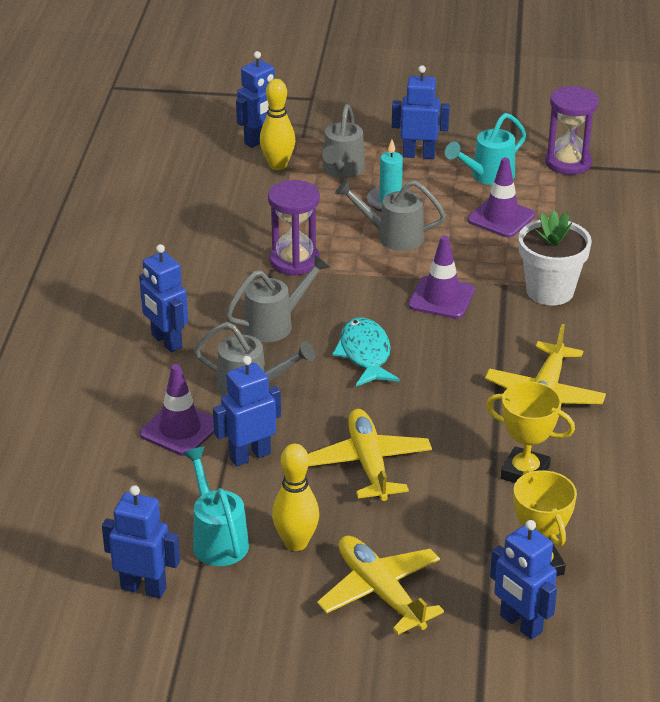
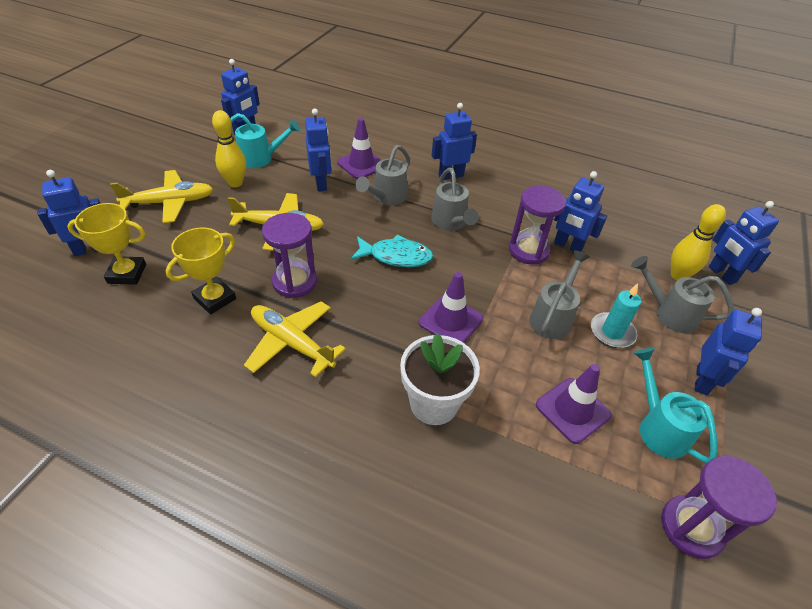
camera: 105 degrees right, 10 degrees up
(269, 235) = (567, 246): none -> blue robot
(458, 420) = (294, 282): none -> purple hourglass

